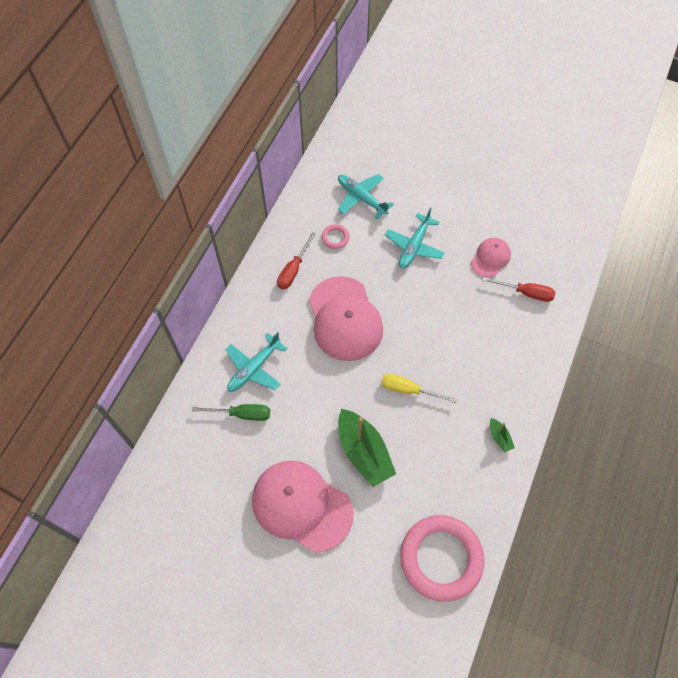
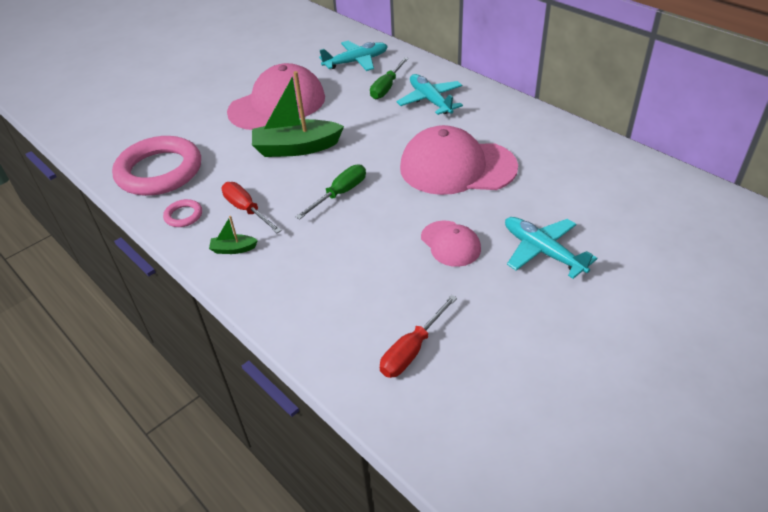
camera: 115 degrees right, 20 degrees down
(293, 270) = (541, 143): red screwdriver -> red screwdriver (247, 210)
(335, 238) = (580, 184): pink ring -> pink ring (183, 215)
(361, 198) = (644, 221): turquoise plane -> turquoise plane (356, 62)
(409, 390) = (340, 194): yellow screwdriver -> green screwdriver
(490, 258) = (491, 329): pink cap -> pink cap (450, 244)

